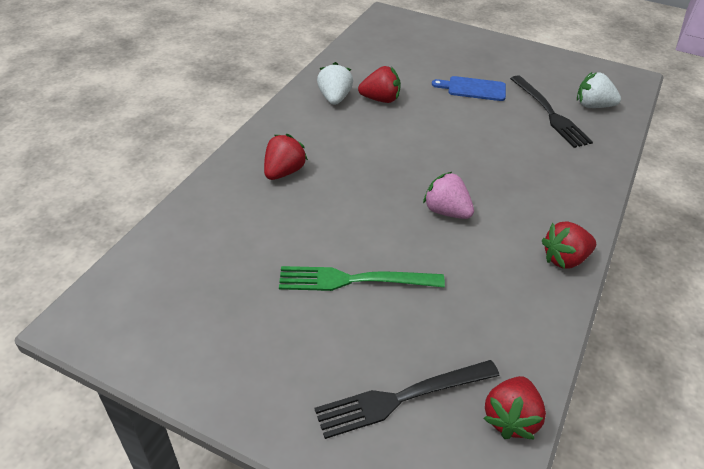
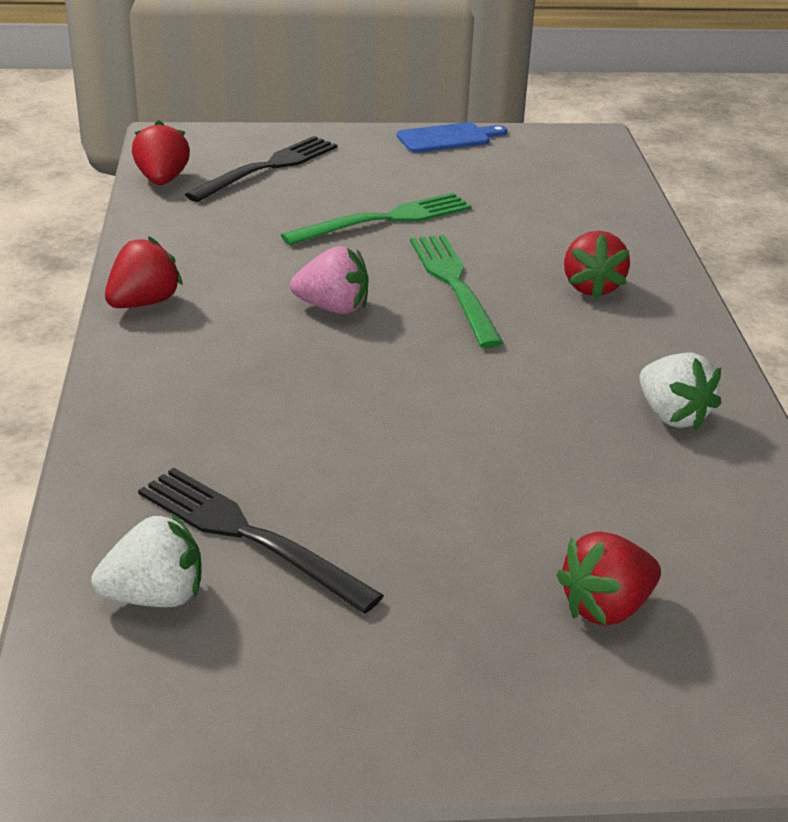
camera: 150 degrees right, 10 degrees down
(360, 202) = (454, 284): none -> green fork
(380, 99) = (595, 443): red strawberry -> red strawberry (606, 607)
(473, 89) = (446, 539): blue cutting board -> blue cutting board (447, 138)

